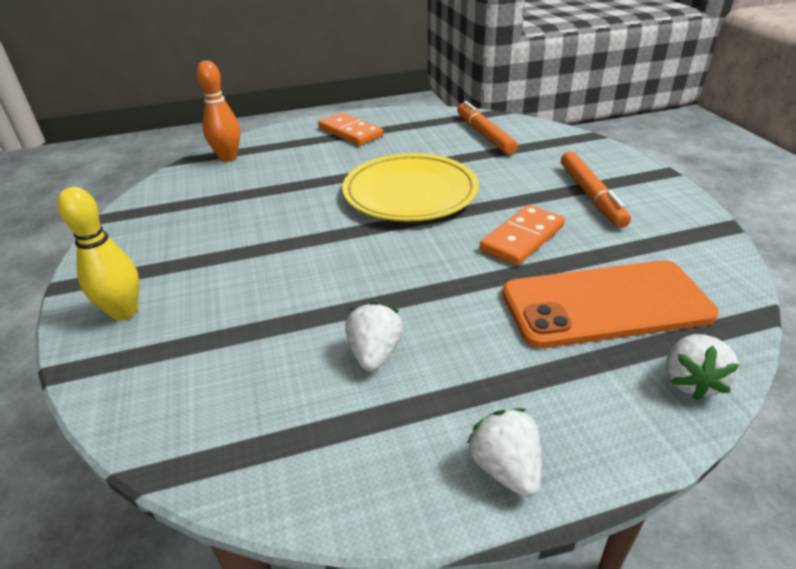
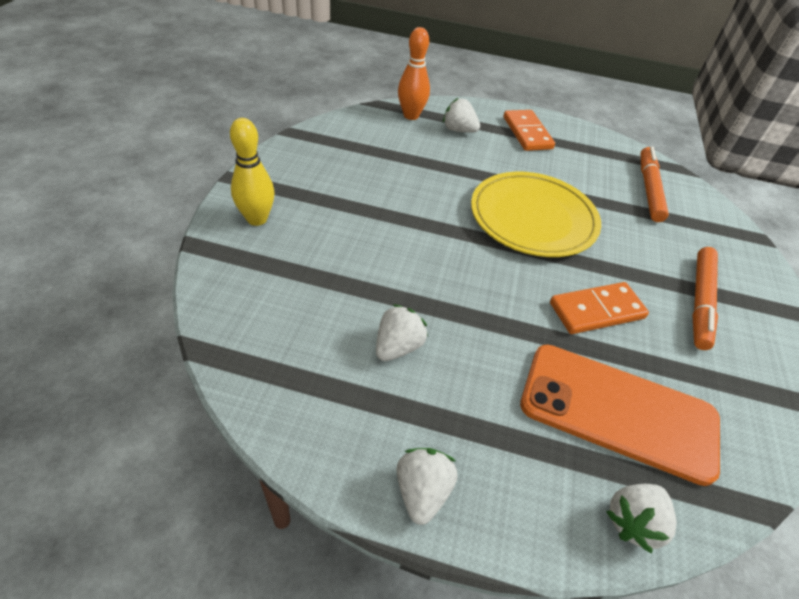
camera: 25 degrees right, 10 degrees up
(285, 152) = (458, 130): none -> white strawberry

